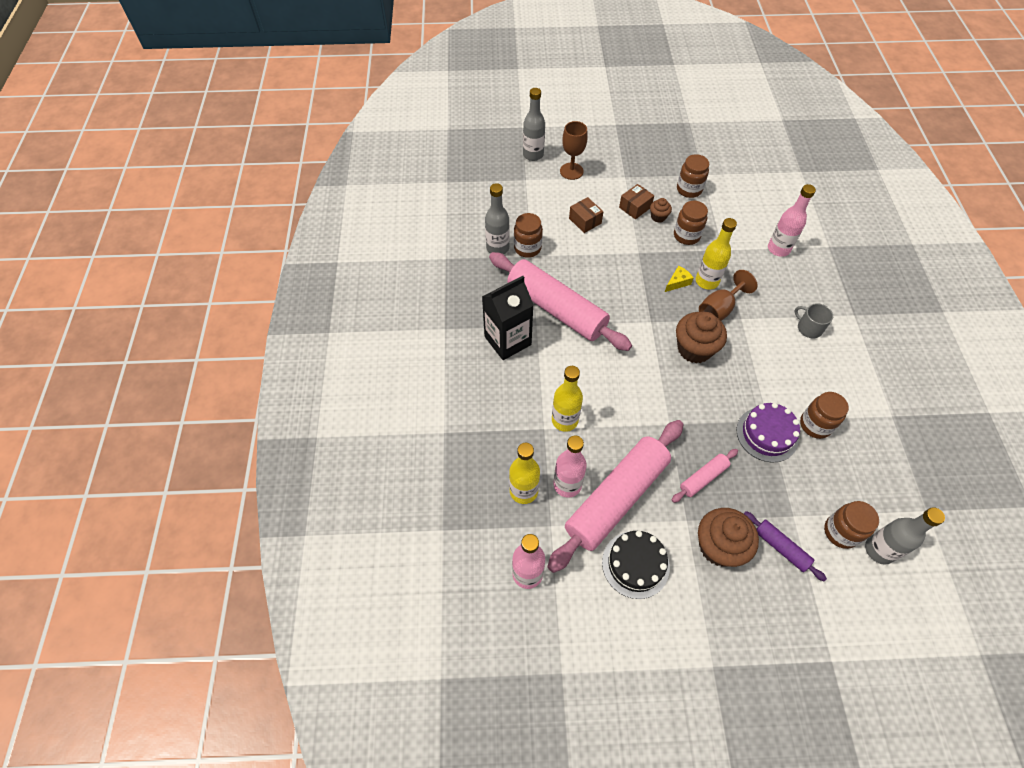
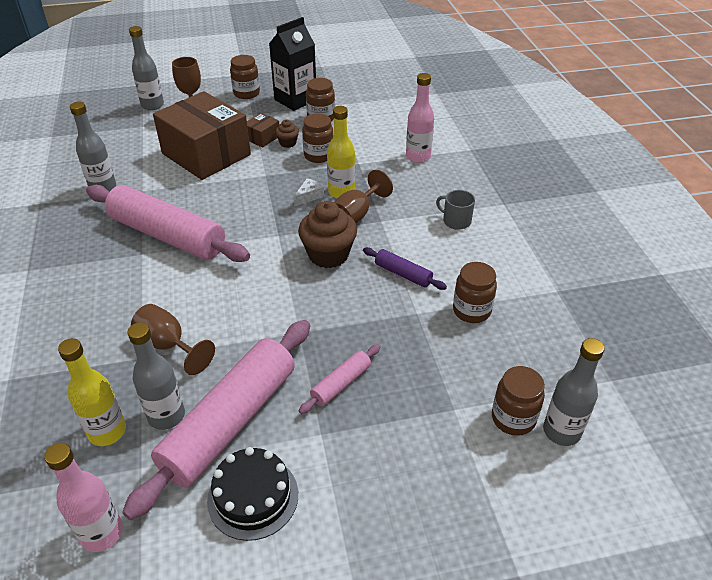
camera: 10 degrees left, 15 degrees down
(508, 340) = (105, 273): black carton -> black carton (295, 100)
(527, 248) = (138, 184): brown jar -> brown jar (246, 93)
(564, 420) = (168, 345): yellow bottle -> brown goblet
(567, 485) = (166, 416): pink bottle -> grey bottle
(585, 221) = (206, 154): brown box -> brown box, size x2.44
(677, 282) = (309, 196): yellow cheese -> white cheese
(719, 546) = (363, 458): brown cupcake -> none
(767, 434) = (416, 327): purple cake -> none
(781, 547) = (441, 447): purple rolling pin -> purple rolling pin (403, 274)

